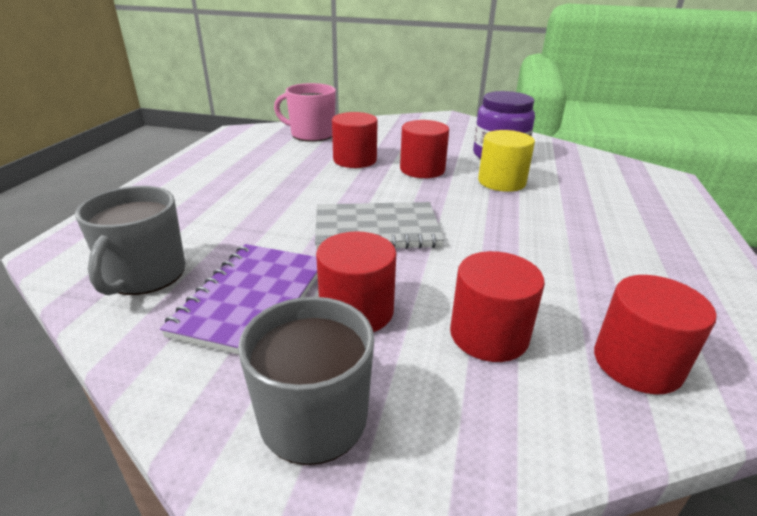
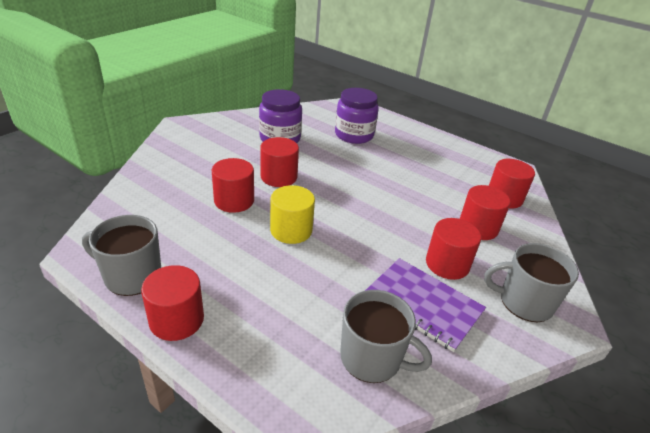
camera: 70 degrees left, 5 degrees up
(175, 175) = (176, 320): none -> red cylinder
(220, 150) = (131, 276): none -> grey mug
(311, 134) = (147, 206): pink mug -> none
(376, 229) = (359, 228): grey notebook -> none
(501, 182) = (322, 155): yellow cylinder -> yellow cylinder (291, 230)
(587, 191) = (354, 135): none -> purple jar

